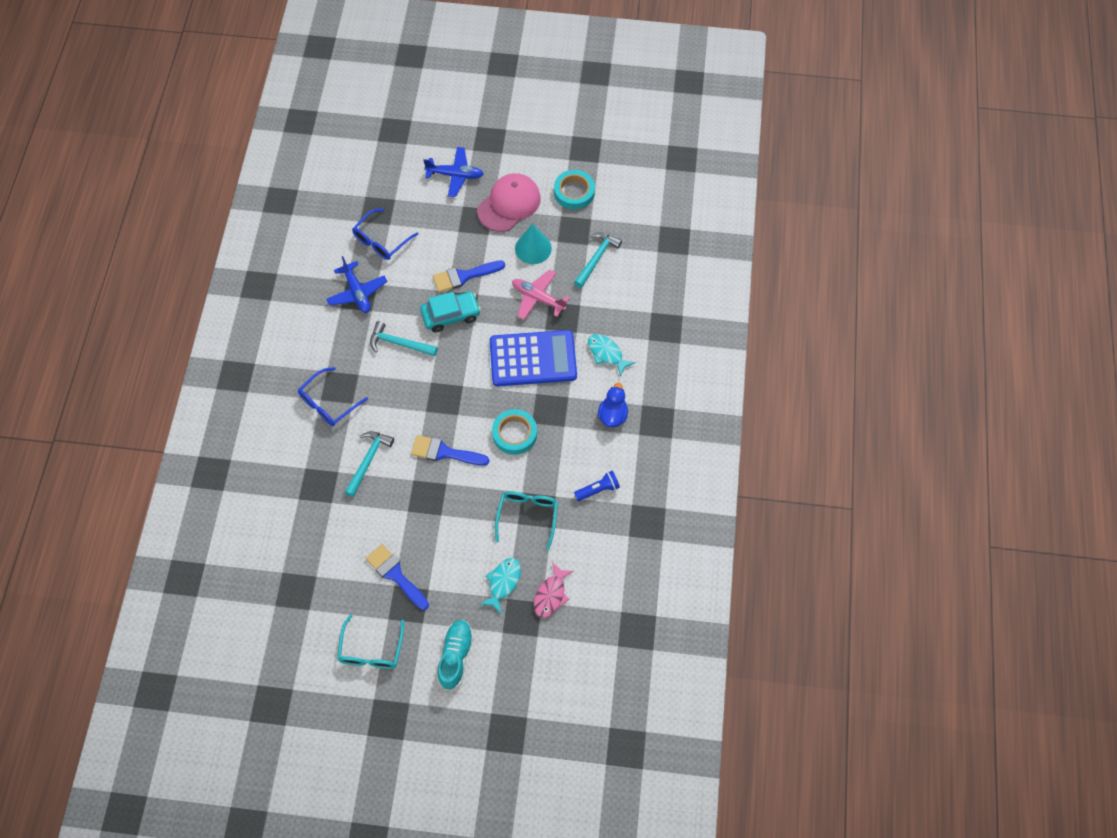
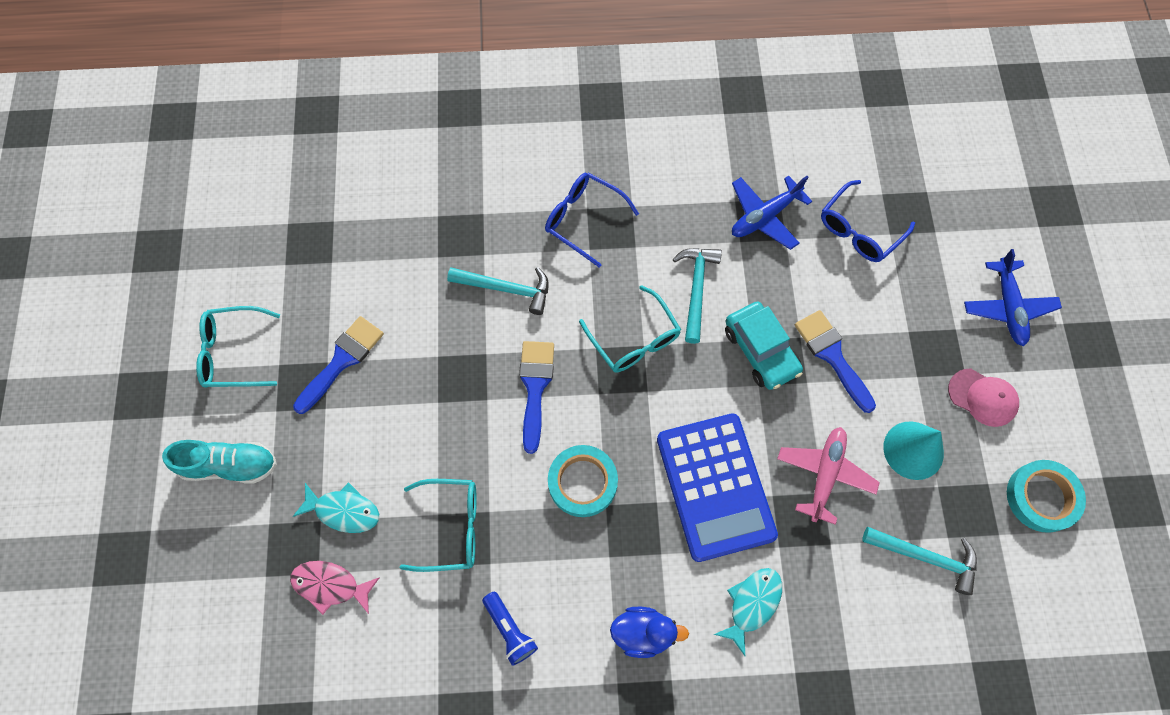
camera: 80 degrees right, 5 degrees up
(382, 240) = (860, 229): blue glasses -> blue glasses turned 75 degrees counterclockwise
(424, 387) = (633, 338): none -> turquoise glasses
(509, 204) = (982, 397): pink cap -> pink cap, size x0.61

